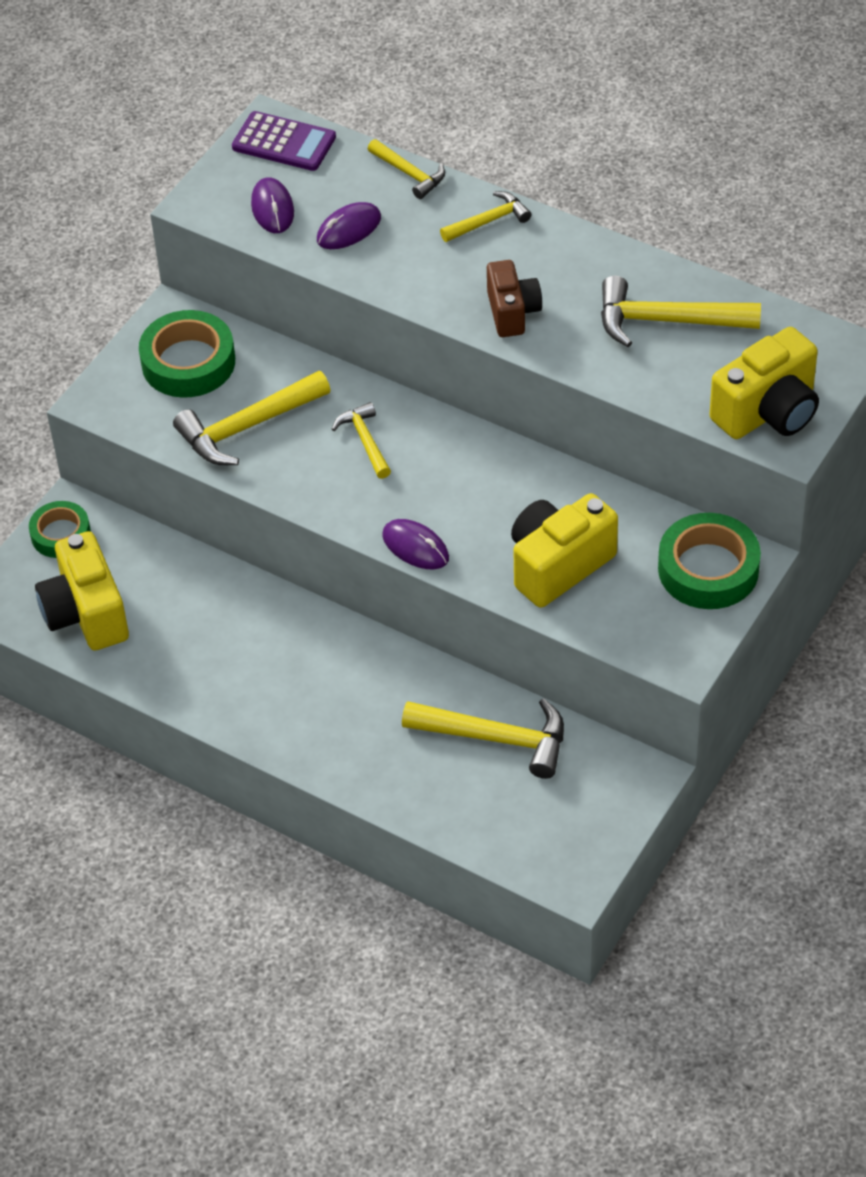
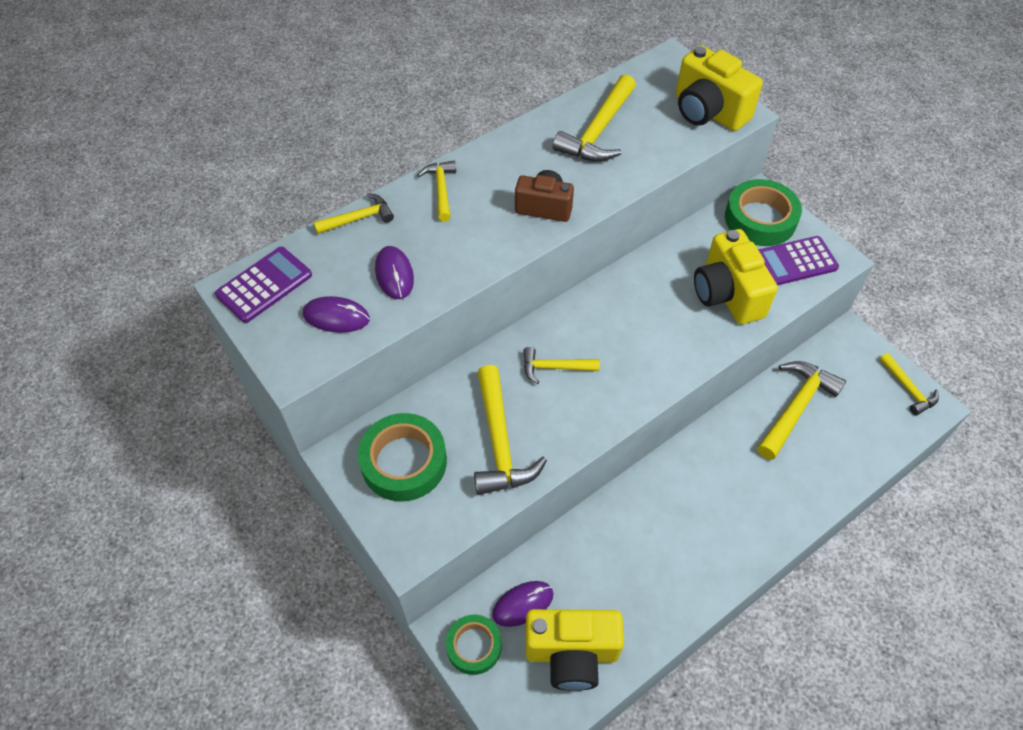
camera: 70 degrees left, 5 degrees up
(415, 547) = (676, 371): purple mouse -> purple mouse (523, 604)
(589, 852) = (908, 389): none -> yellow hammer
(652, 620) = (795, 261): none -> purple calculator
(768, 412) = (708, 112): yellow camera -> yellow camera turned 150 degrees clockwise

